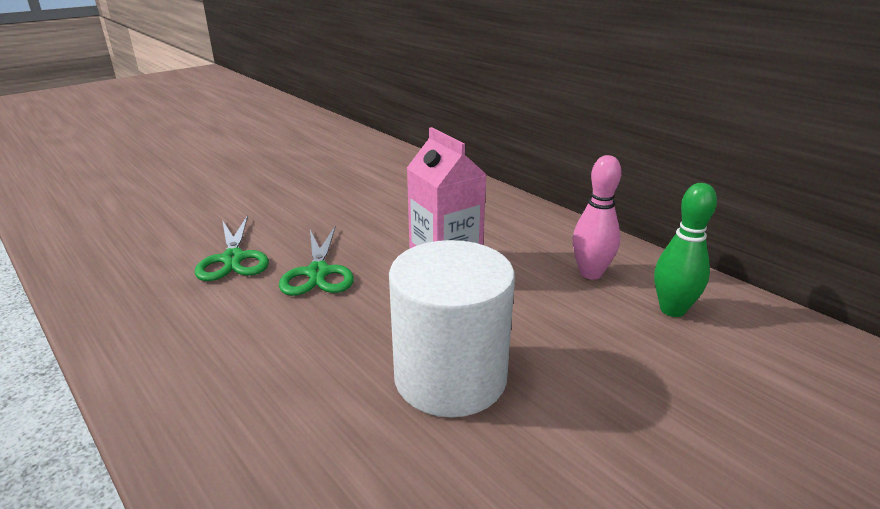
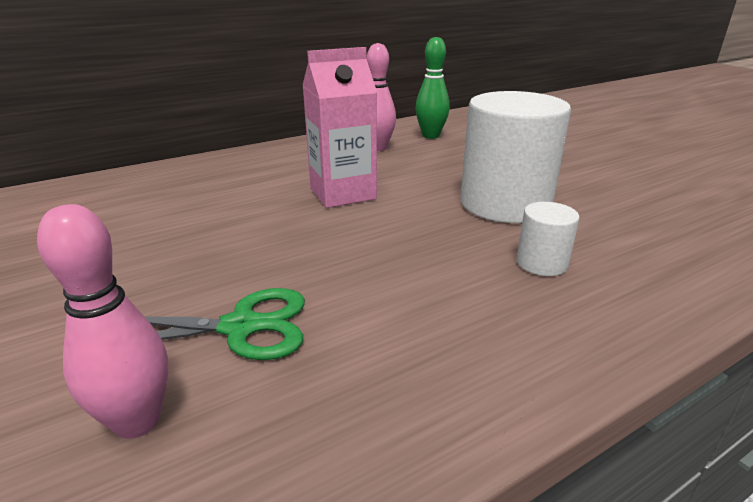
camera: 80 degrees left, 0 degrees up
(162, 248) = (137, 421): none -> pink bowling pin
(306, 399) = (542, 263): none -> white cylinder
(318, 273) = (319, 258): green scissors -> none

